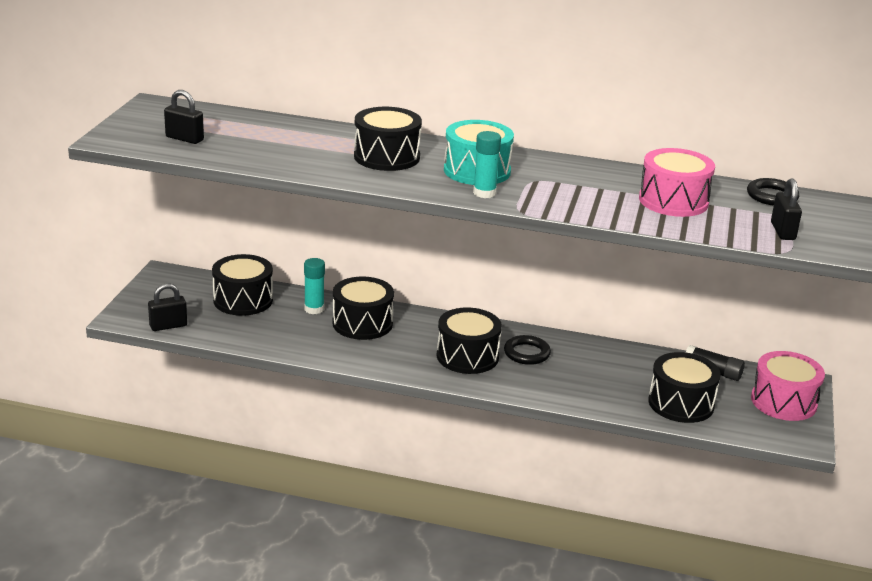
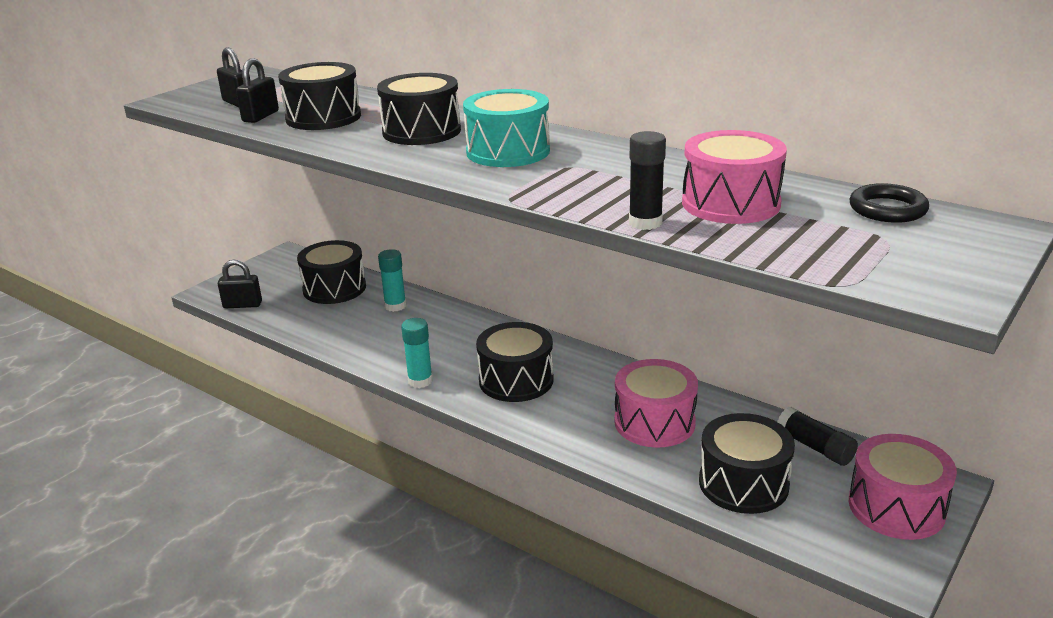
camera: 25 degrees right, 0 degrees up
(362, 323) = (431, 327): black drum -> black drum (323, 117)
(484, 193) = (488, 175): turquoise glue stick -> turquoise glue stick (420, 381)
(526, 353) = (588, 387): black ring -> none
(593, 372) = (654, 422): none -> pink drum
(632, 221) = (645, 223): none -> black glue stick
(782, 231) = (864, 256): black padlock -> black padlock (260, 116)

